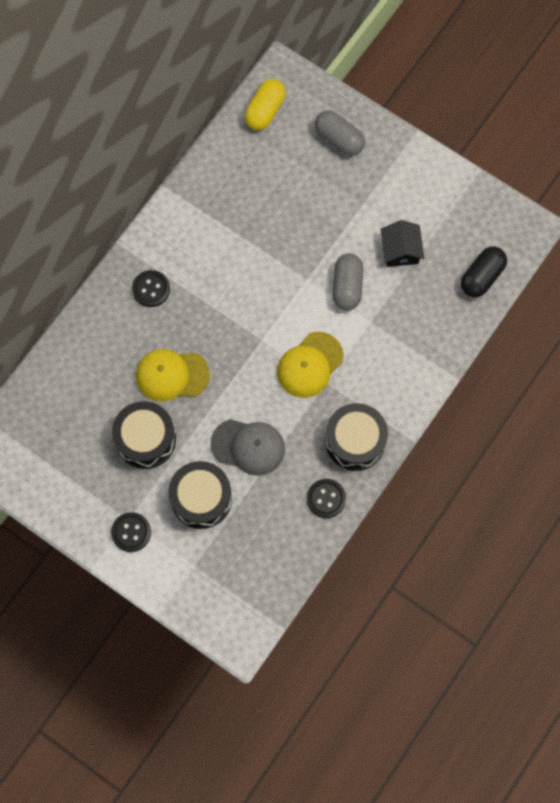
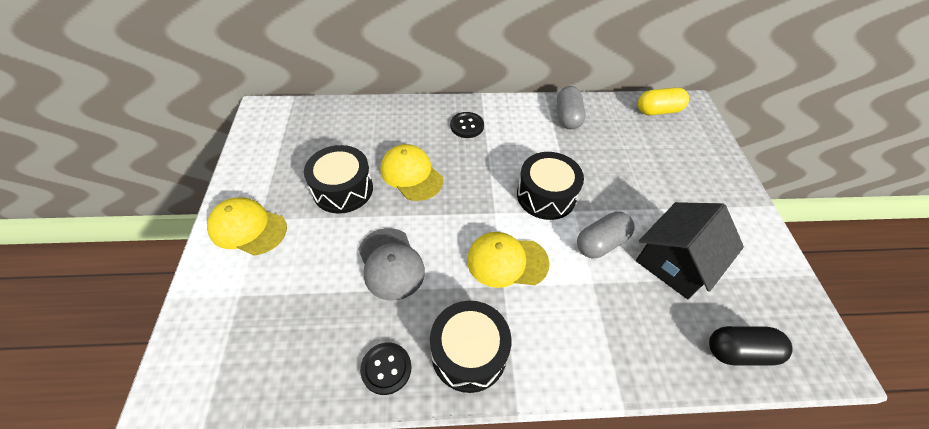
camera: 50 degrees right, 20 degrees down
(131, 532) = (248, 228): black button -> yellow cap
(201, 498) = (313, 259): black drum -> black drum (546, 195)
(339, 139) = (698, 161): grey capsule -> grey capsule (567, 117)
(400, 250) = (676, 262): black house -> black house, size x1.64

